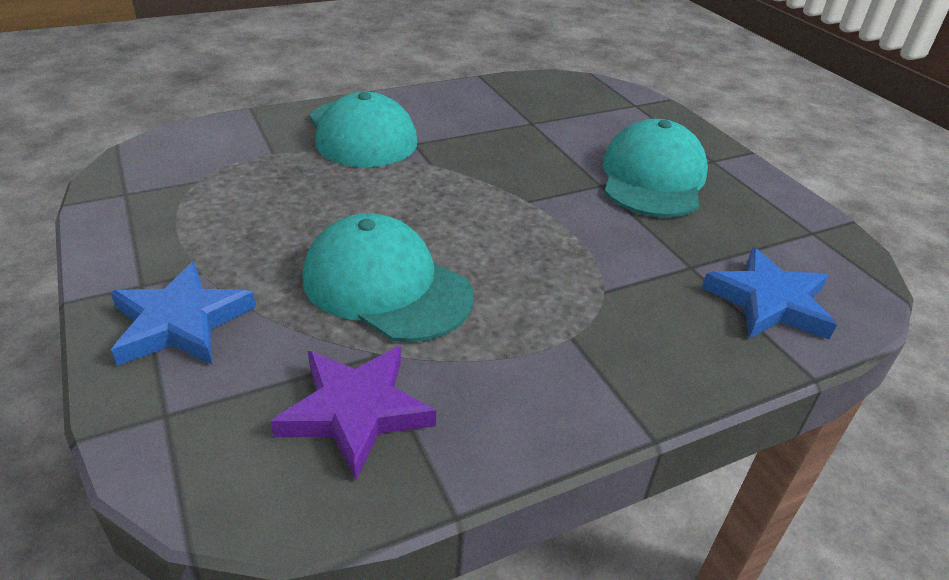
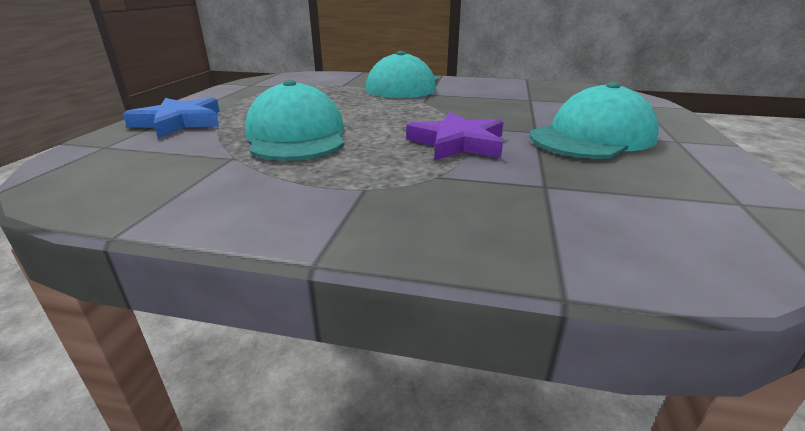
camera: 40 degrees right, 10 degrees down
(355, 411) = (172, 173): purple star -> purple star (457, 143)
(769, 302) = (598, 228): blue star -> none

